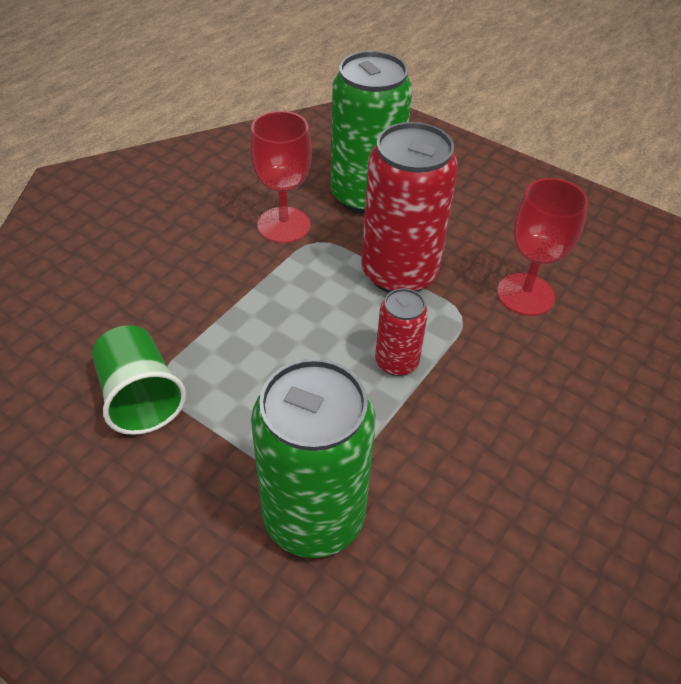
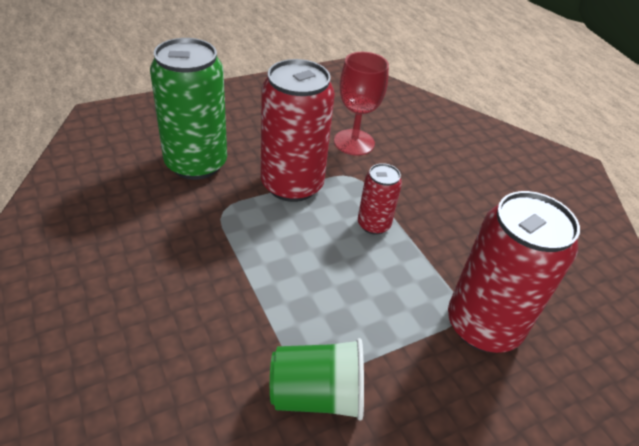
camera: 65 degrees left, 5 degrees down
(284, 225) = (186, 221): red goblet -> none
(313, 516) = (483, 325): green can -> red can

